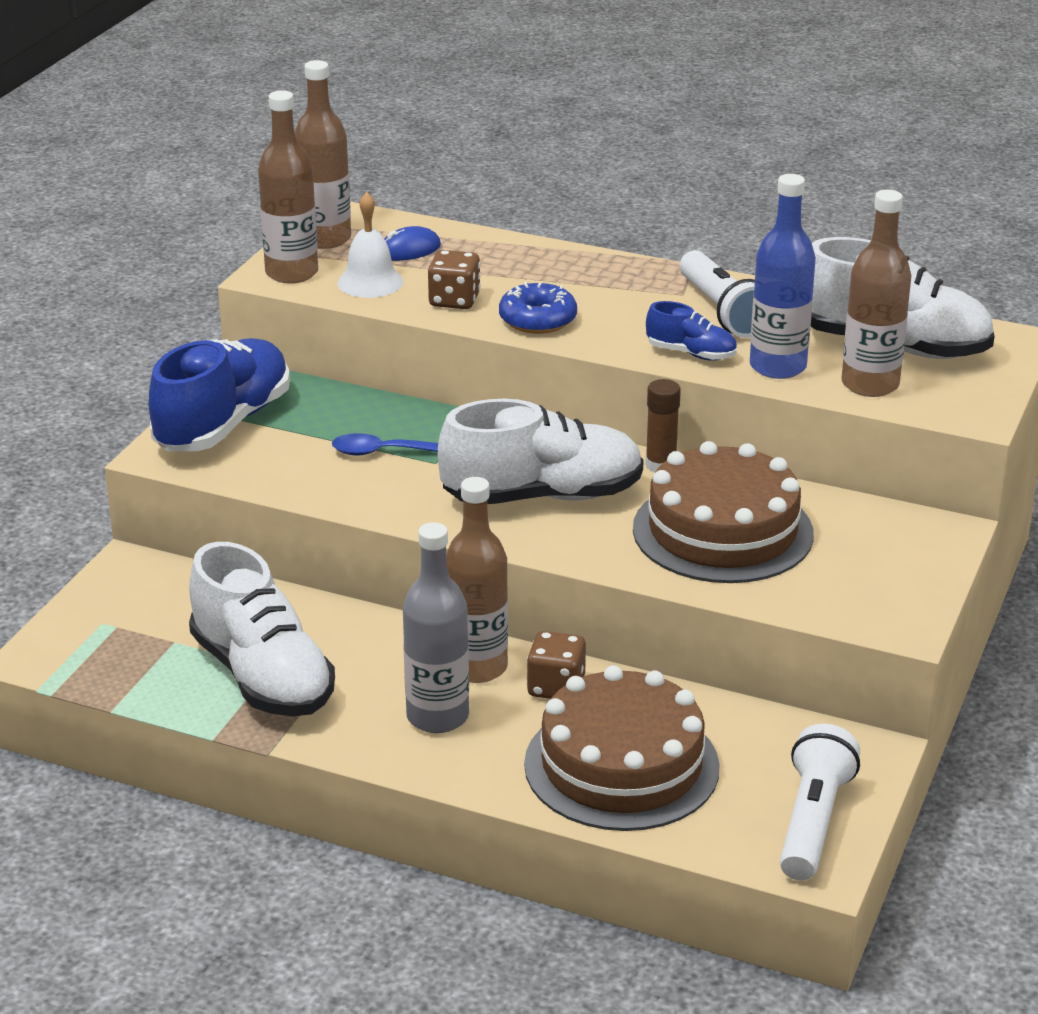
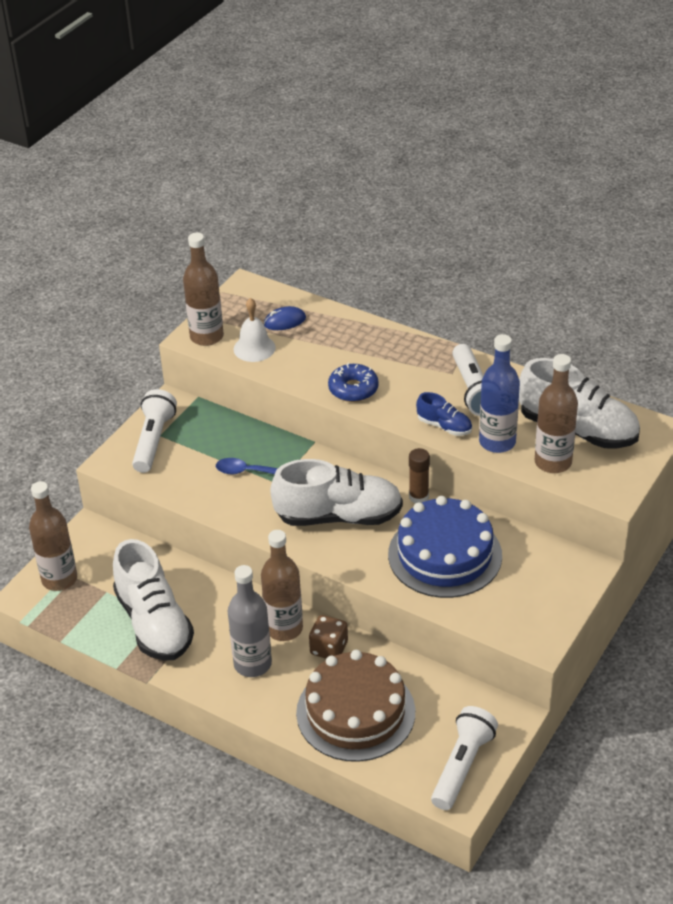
camera: 10 degrees right, 10 degrees up
(223, 424) = (153, 440): blue shoe -> white flashlight
(325, 239) = (234, 308): brown bottle -> brown bottle (59, 579)
(454, 300) = (304, 368): brown dice -> none
(722, 531) = (445, 555): brown cake -> blue cake

